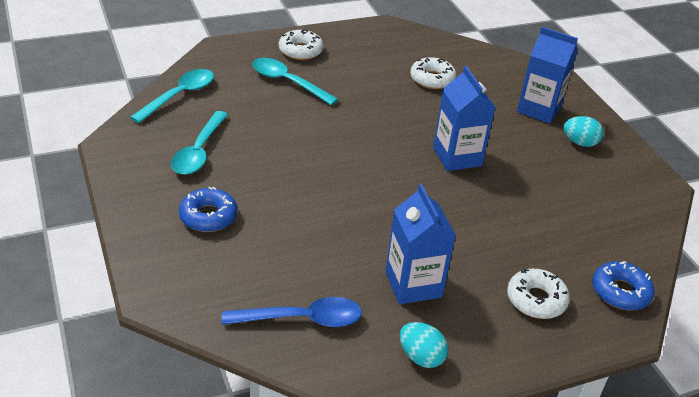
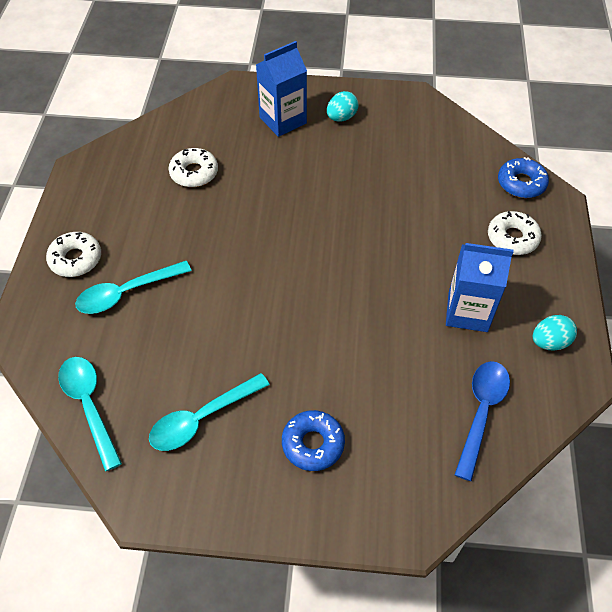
camera: 60 degrees left, 15 degrees up
(199, 151) = (202, 418): turquoise spoon -> turquoise spoon turned 105 degrees clockwise
(457, 157) = (319, 207): blue carton -> none

